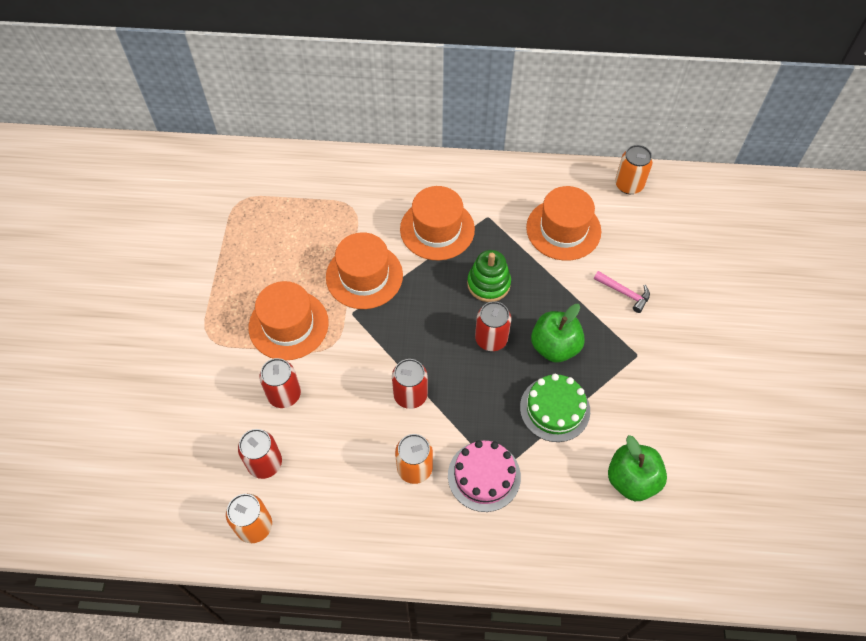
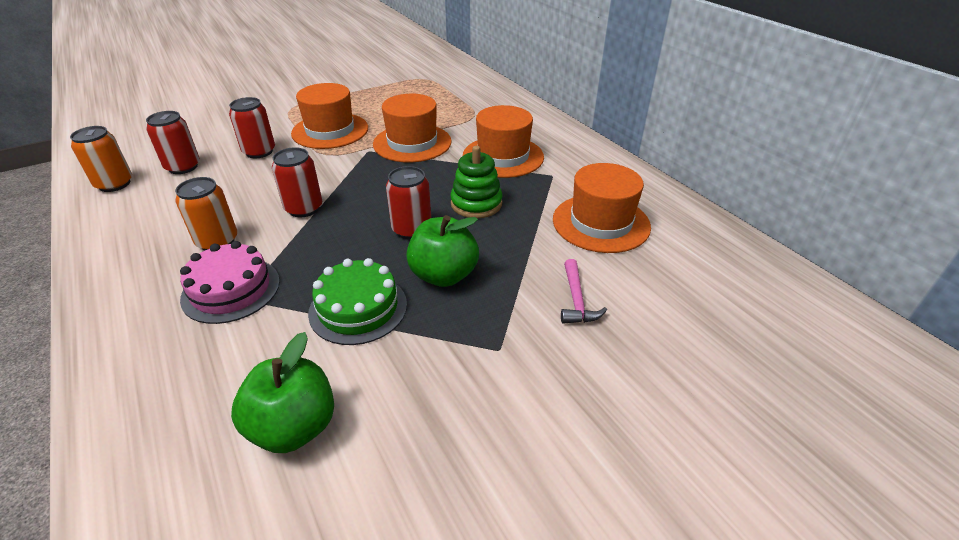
camera: 55 degrees right, 20 degrees down
(629, 185) = (725, 244): orange can -> none

